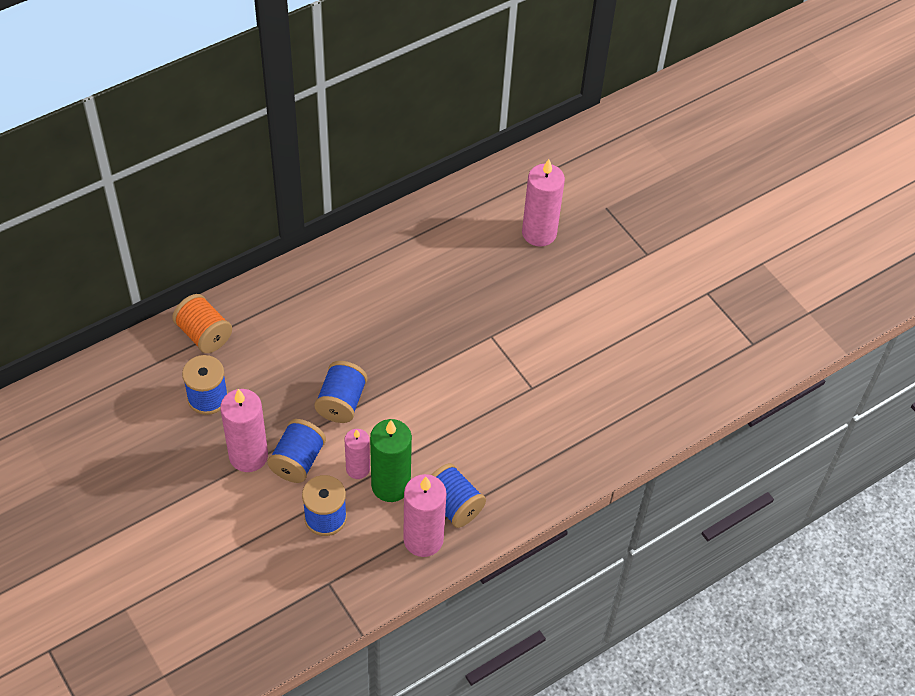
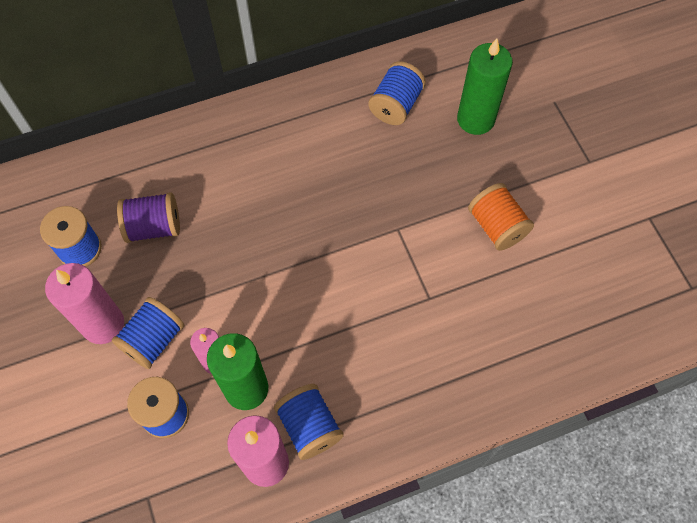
camera: 15 degrees right, 10 degrees up
(204, 334) = (96, 176): orange spool -> orange spool (497, 226)
(270, 369) = (154, 227): none -> purple spool
(341, 402) = (218, 279): blue spool -> blue spool (396, 105)
(539, 233) = (475, 119): pink candle -> green candle

